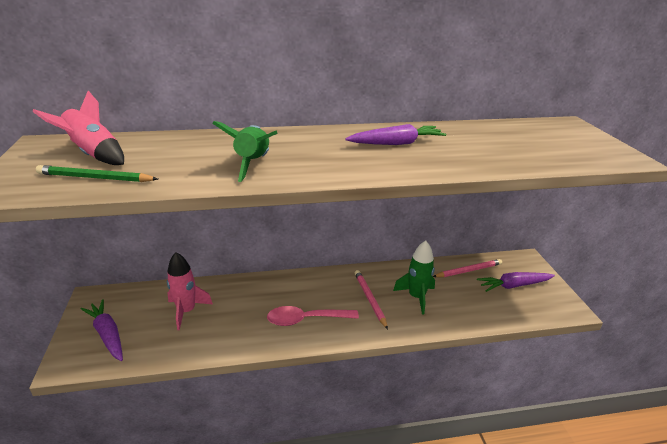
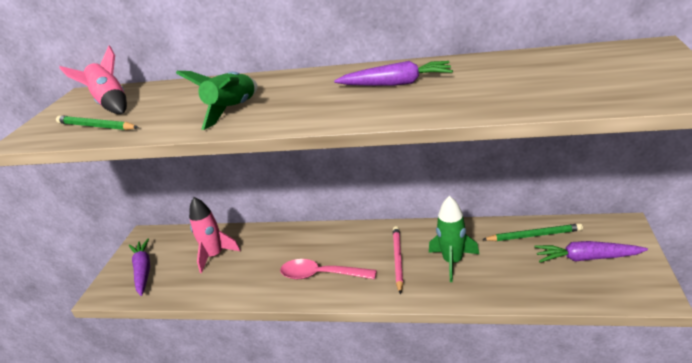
camera: 25 degrees right, 0 degrees up
(468, 270) = (534, 235): pink pencil -> green pencil

